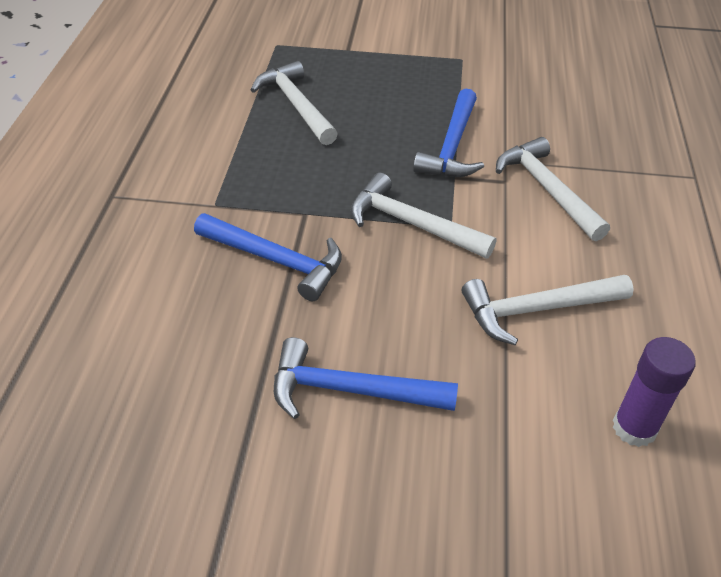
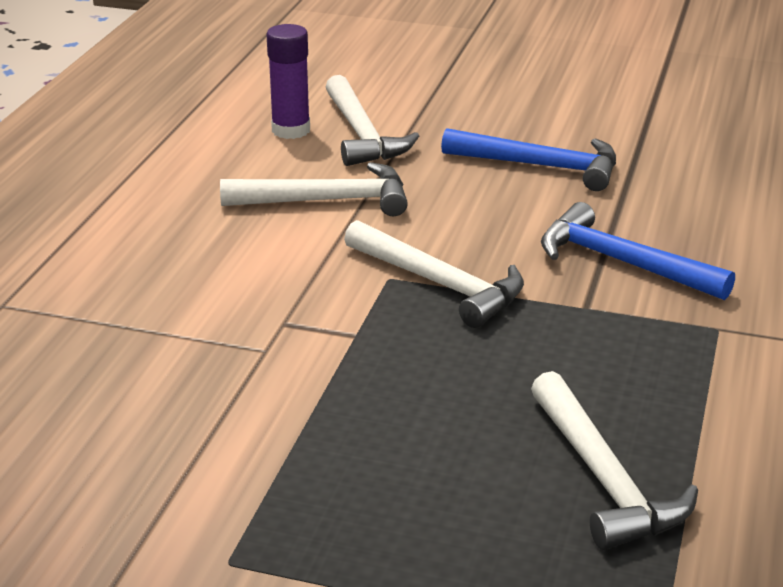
camera: 170 degrees left, 15 degrees down
(452, 146) = (338, 378): blue hammer -> none
(547, 189) = (230, 307): white hammer -> white hammer (362, 134)

